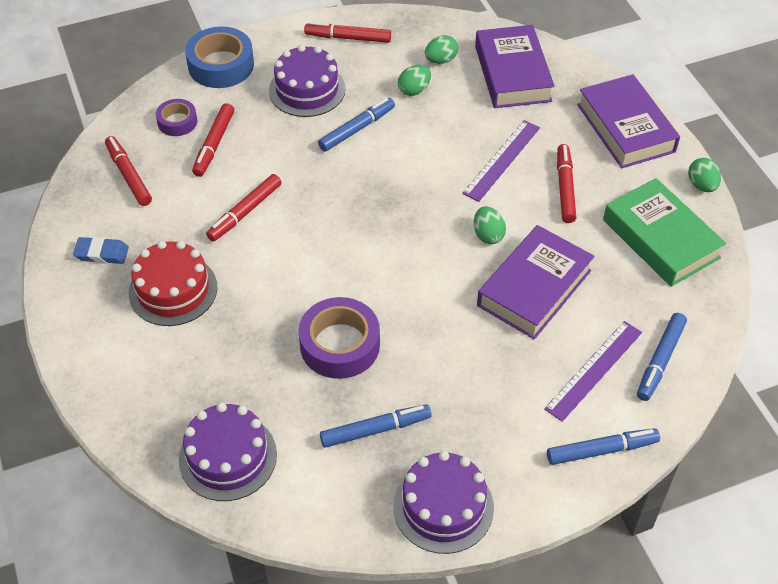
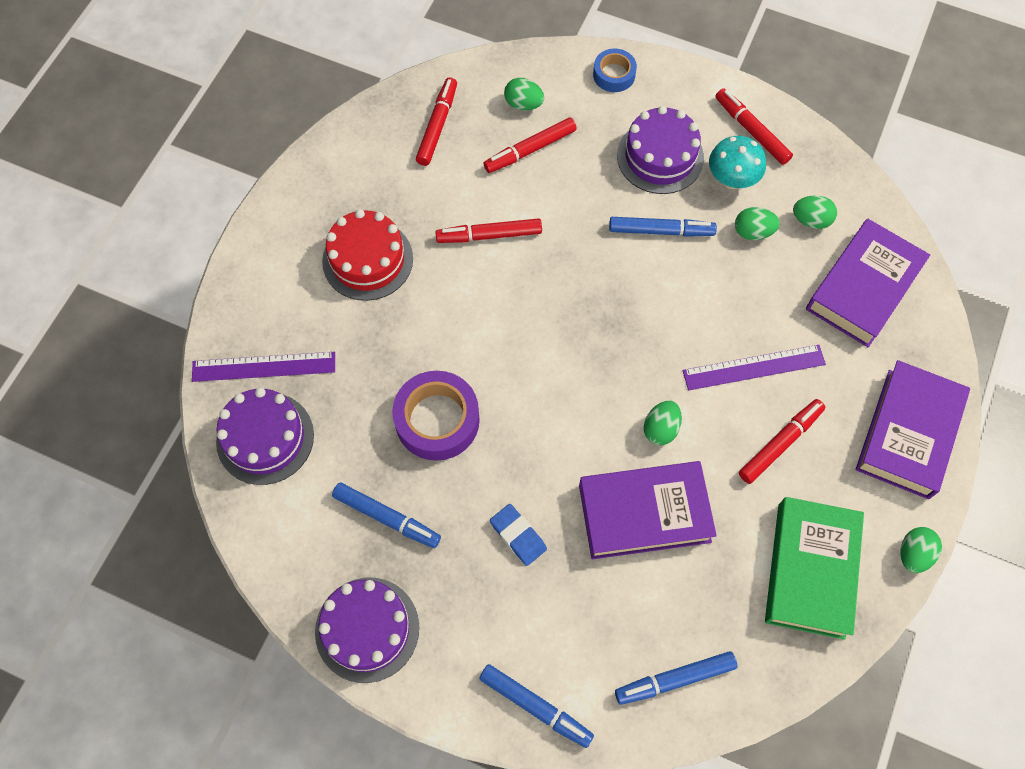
camera: 45 degrees right, 15 degrees up
(102, 253) = (350, 182): blue eraser -> blue eraser (518, 536)
(177, 122) = (523, 104): purple tape -> green egg
(221, 65) = (614, 74): blue tape -> blue tape, size x0.58
(367, 71) = (731, 179): none -> turquoise mushroom
(594, 370) = (609, 633): purple ruler -> purple ruler (264, 367)

